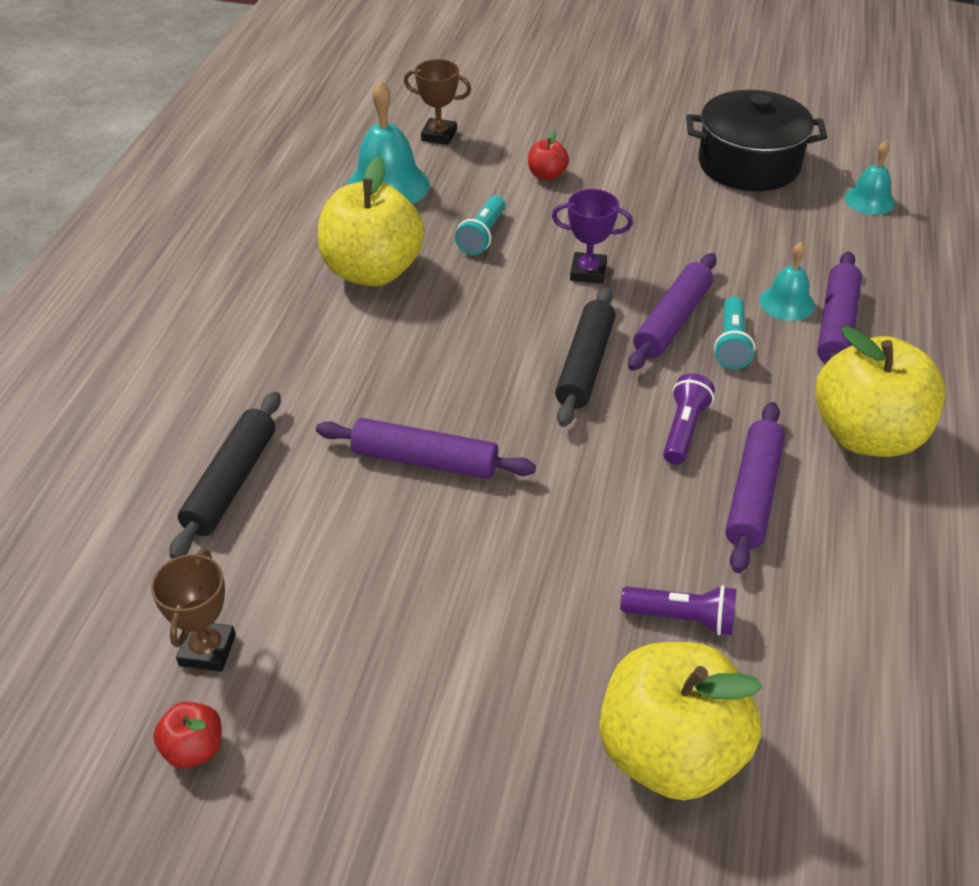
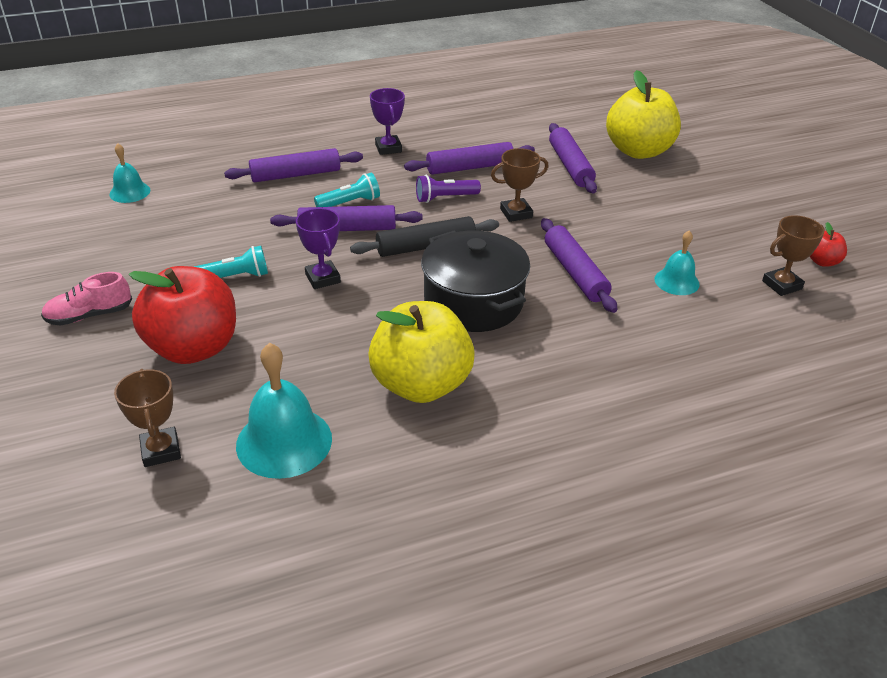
camera: 125 degrees left, 5 degrees down
(231, 483) = (688, 338): black rolling pin -> none
(483, 236) = (318, 346): turquoise flashlight -> turquoise flashlight (235, 277)
(547, 175) = (194, 348): red apple -> red apple, size x2.31
(594, 478) = (516, 213): none -> brown trophy
(644, 138) = (89, 315): none -> pink shoe
(682, 618) = (570, 166): purple flashlight -> purple rolling pin
(748, 164) = (106, 251): black pot -> black pot (473, 302)
(787, 303) = (287, 195): turquoise bell -> turquoise bell (676, 281)
(867, 436) = (388, 148): yellow apple -> purple trophy

